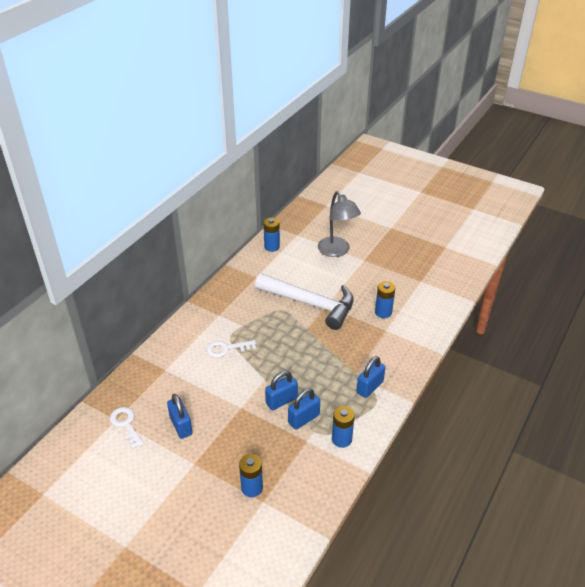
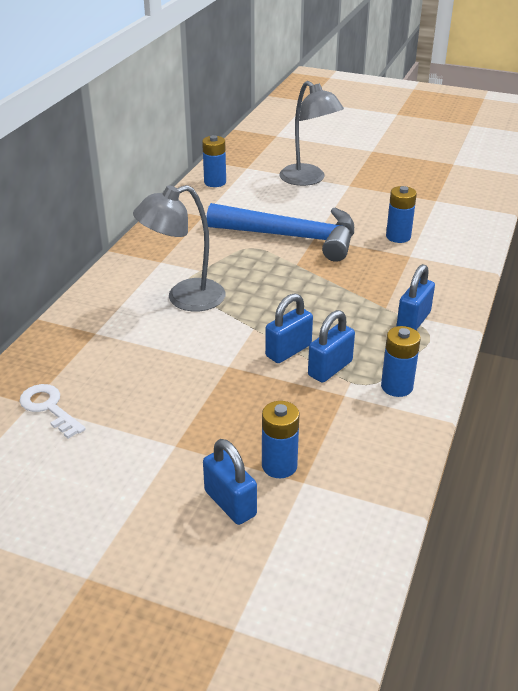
camera: 10 degrees left, 5 degrees down
(181, 426) = (140, 399): blue padlock -> blue padlock (230, 503)
(226, 349) = (184, 298): white key -> grey lamp
(310, 304) = (292, 237): white hammer -> blue hammer

